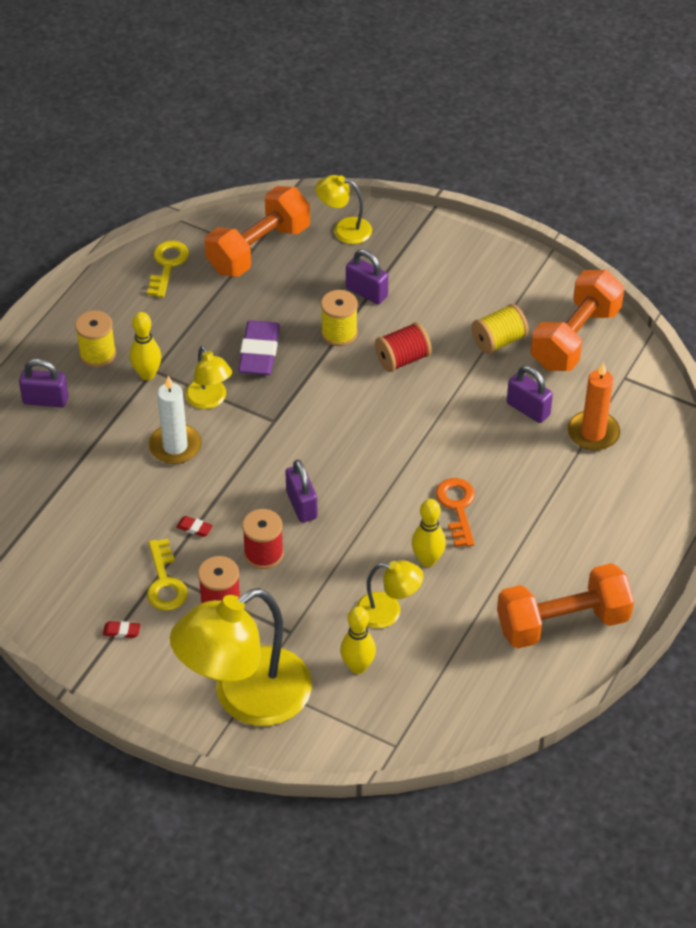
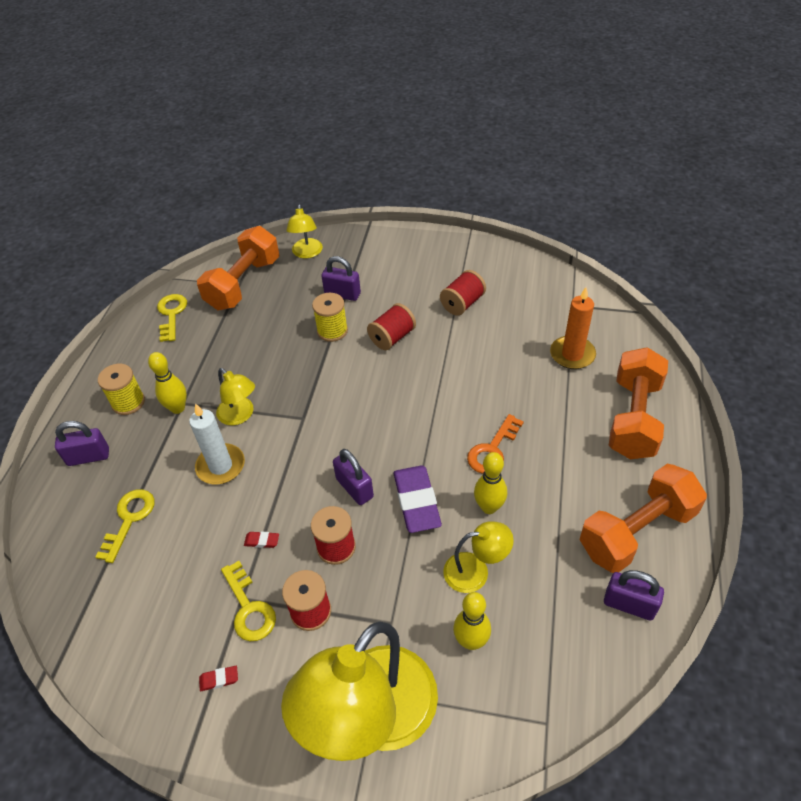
camera: 15 degrees left, 0 degrees up
(73, 472) = (129, 519): none -> yellow key
(259, 352) = (270, 363): purple eraser -> purple eraser (417, 501)
(344, 229) = (307, 253): yellow lamp -> yellow lamp turned 90 degrees counterclockwise
(457, 507) = (492, 450): orange key -> orange key turned 120 degrees counterclockwise
(499, 341) = (462, 303): yellow spool -> red spool
(528, 409) = (511, 350): purple padlock -> purple padlock (629, 605)
(575, 338) = (520, 286): orange dumbbell -> orange dumbbell (633, 418)

